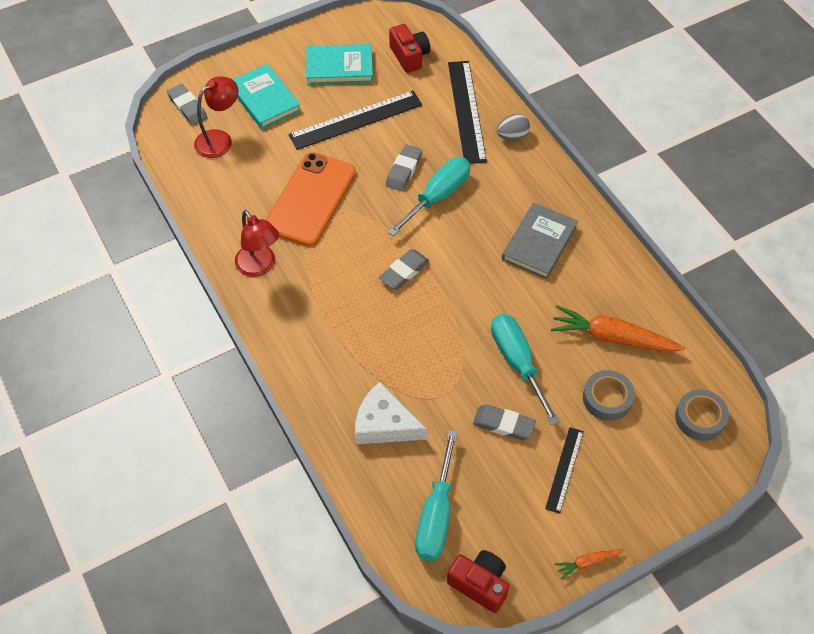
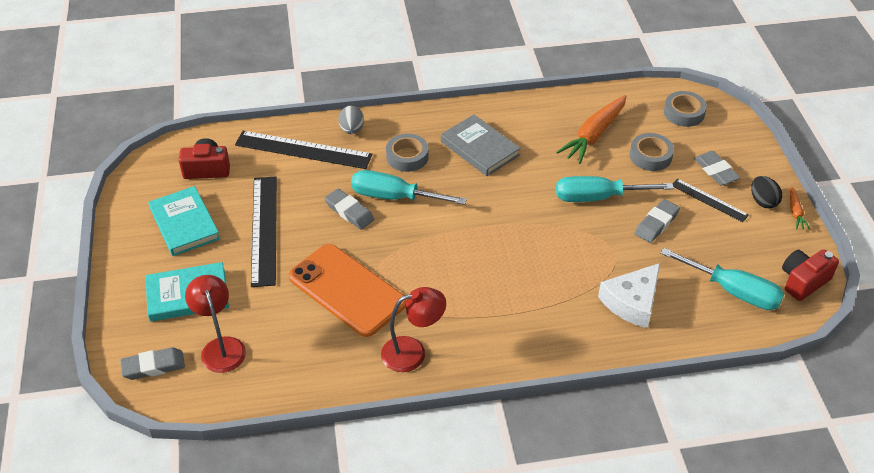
camera: 70 degrees left, 10 degrees down
(339, 67) = (184, 224): turquoise book -> turquoise book turned 45 degrees counterclockwise
(404, 272) = (470, 244): grey eraser -> grey eraser (715, 171)
(438, 196) = (394, 197): turquoise screwdriver -> turquoise screwdriver turned 45 degrees counterclockwise
(497, 189) = (407, 157): none -> grey tape
(589, 525) = (763, 201): none -> black egg

